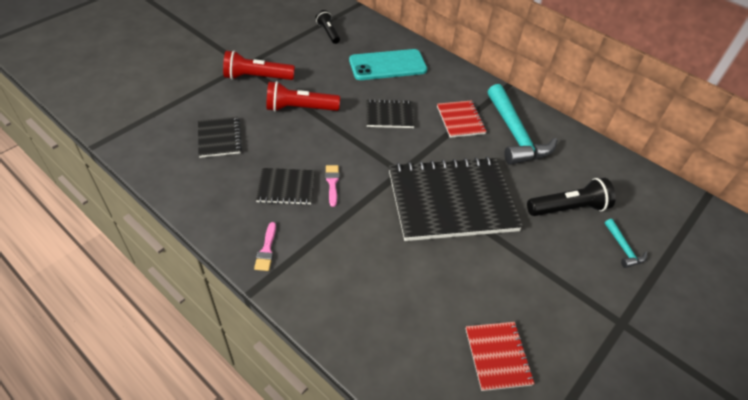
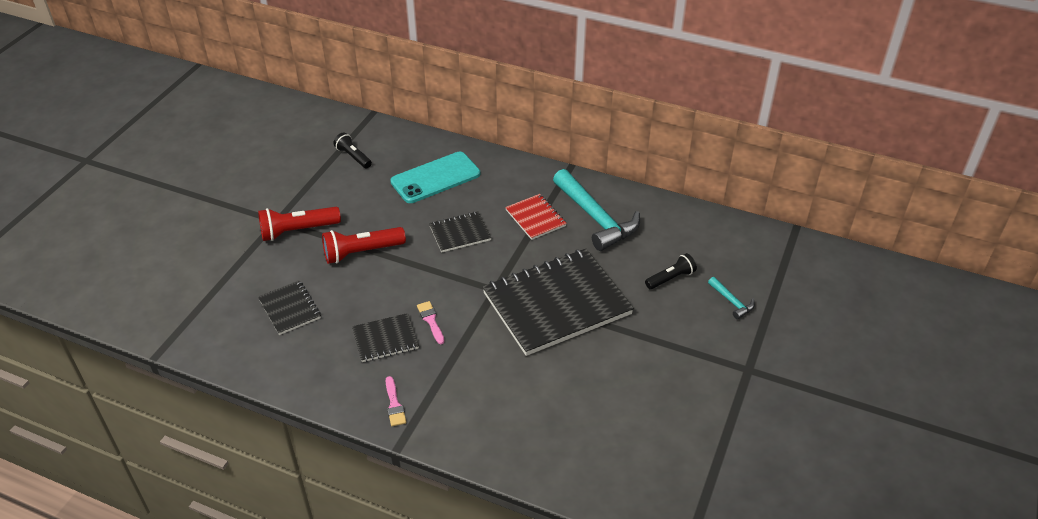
camera: 15 degrees left, 5 degrees down
(497, 356) = (648, 431): red notebook -> none
(568, 208) = (670, 278): black flashlight -> black flashlight, size x0.64

